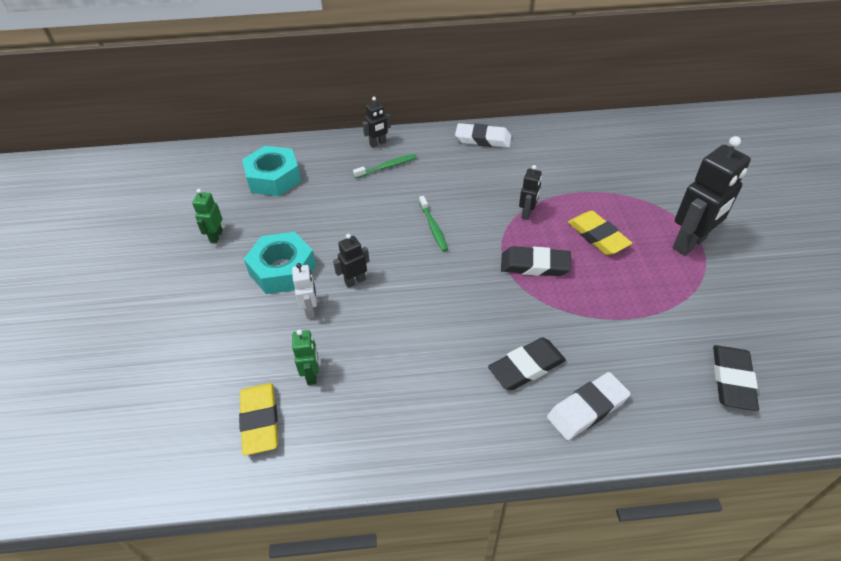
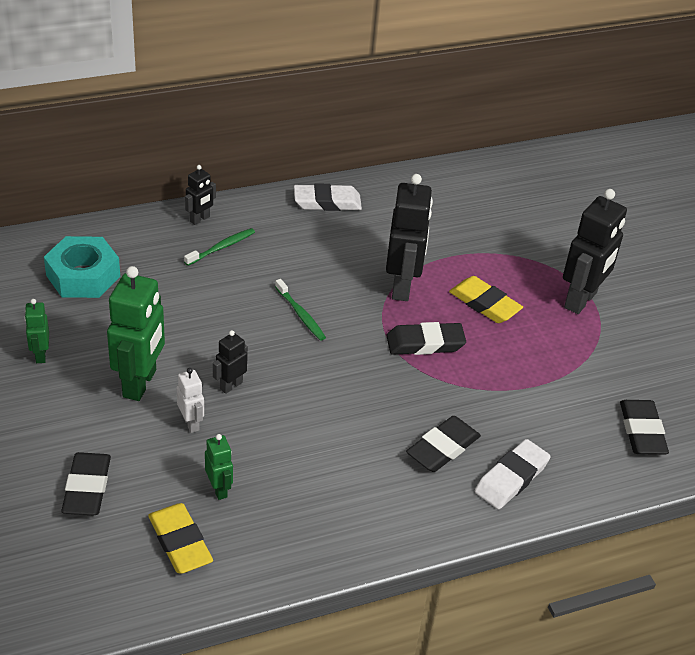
camera: 20 degrees left, 5 degrees down
(204, 355) = (87, 488): none -> black eraser
(282, 269) = (140, 383): turquoise nut -> green robot
(527, 213) = (402, 287): black robot -> black robot, size x2.00

